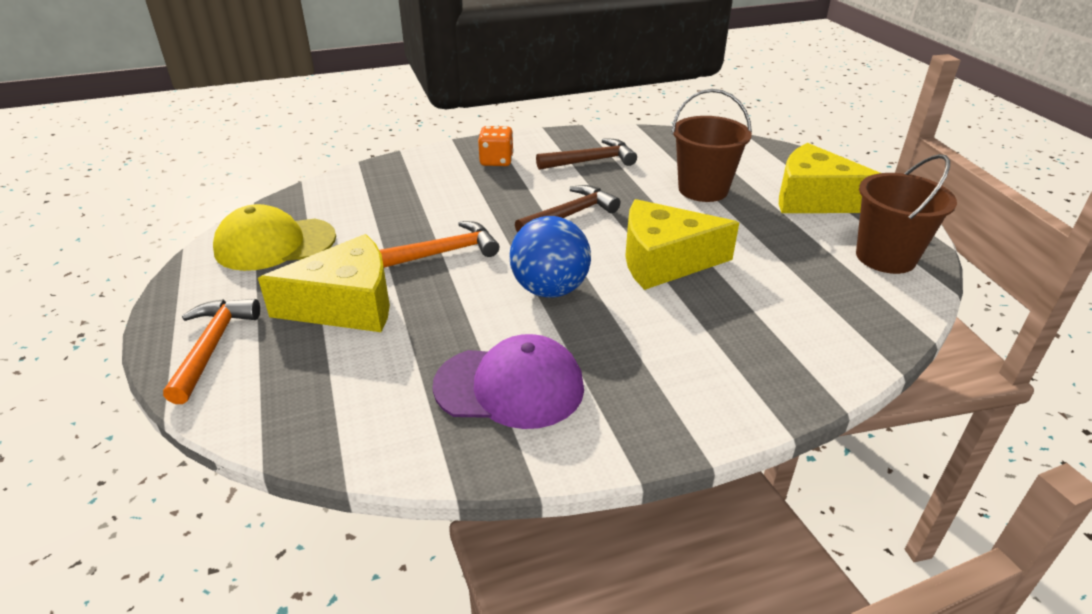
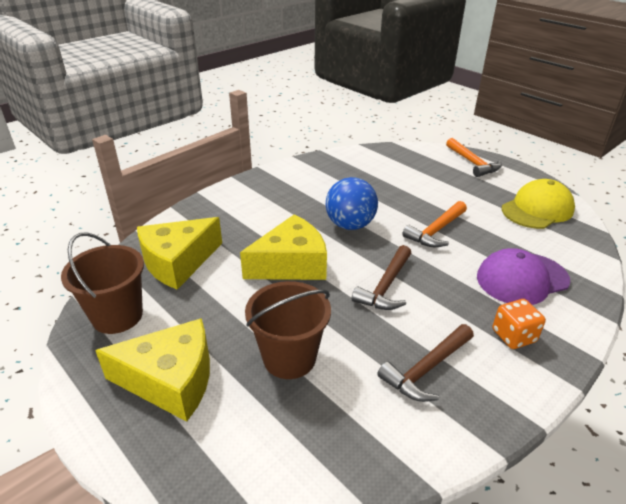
camera: 155 degrees right, 0 degrees up
(346, 305) = (445, 191): yellow cheese -> yellow cheese (178, 262)
(510, 387) = (330, 179): purple cap -> purple cap (522, 279)

